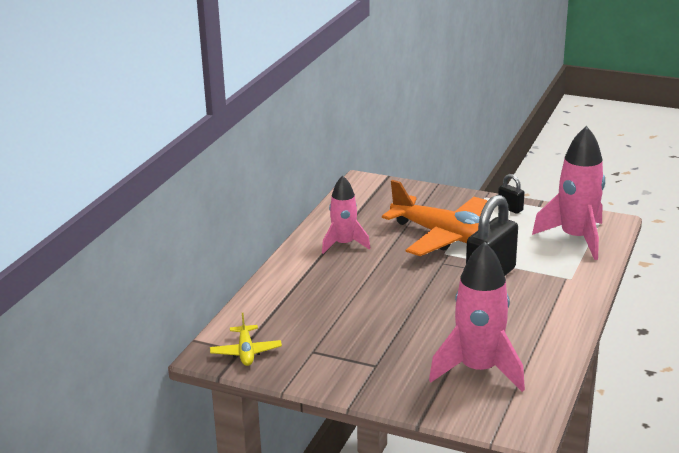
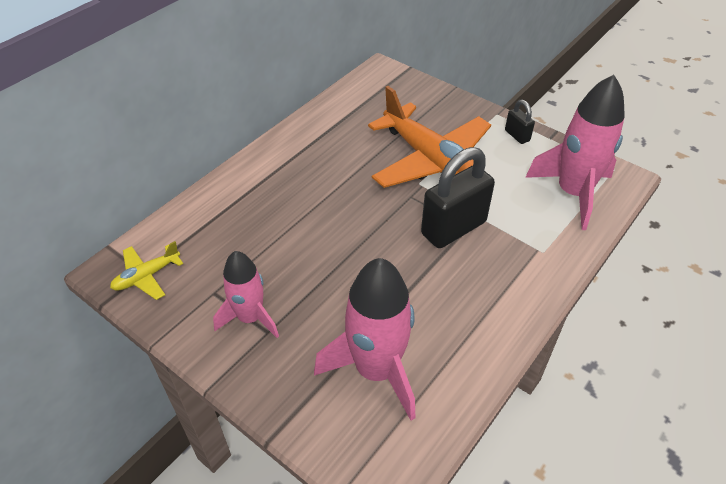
camera: 15 degrees right, 20 degrees up
(246, 352) = (147, 276): yellow plane -> yellow plane turned 45 degrees clockwise
(344, 244) = (321, 149): pink rocket -> pink rocket (250, 318)

